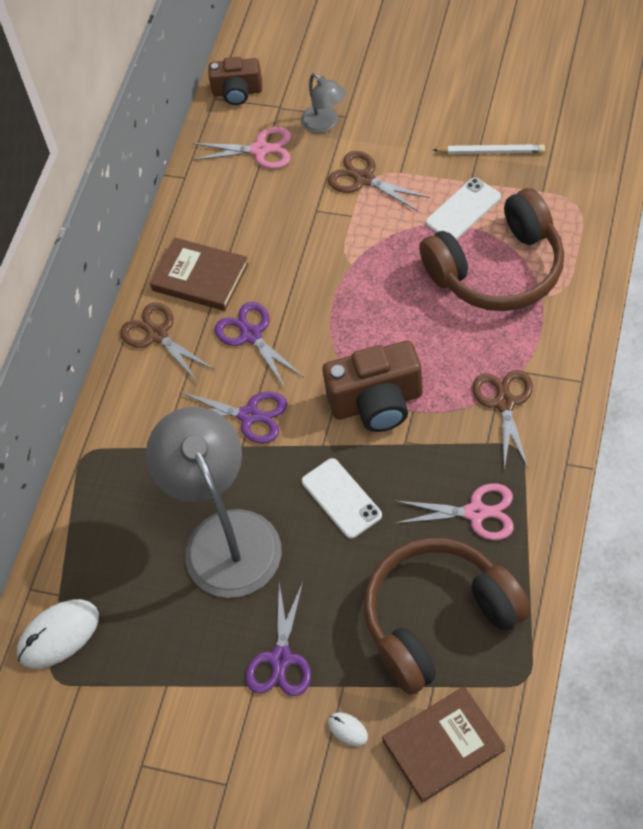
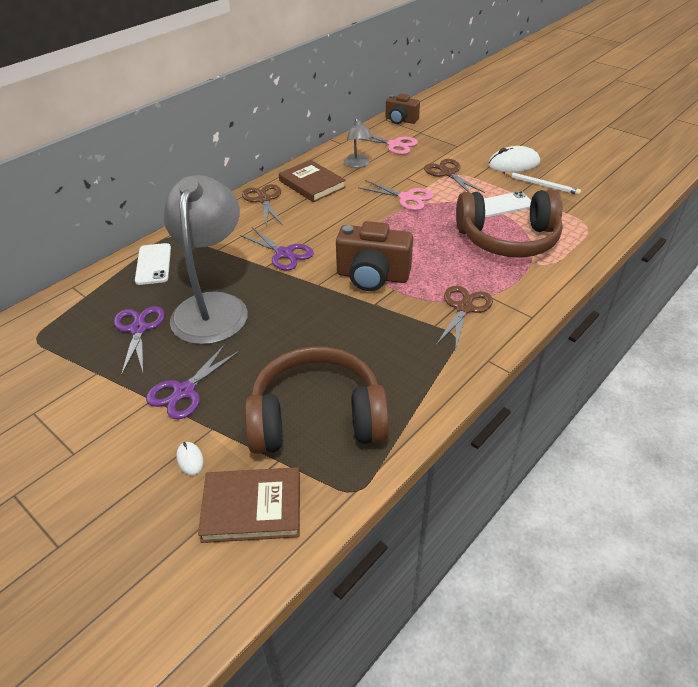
camera: 20 degrees right, 15 degrees down
(58, 635) = (63, 317): white mouse -> white mouse (513, 164)
(251, 335) = (319, 218): purple scissors -> purple scissors (138, 329)
(325, 124) = (442, 145): grey lamp -> grey lamp (357, 164)
(341, 498) = (306, 317): white phone -> white phone (153, 264)
(476, 512) = (396, 362): pink scissors -> pink scissors (406, 198)

